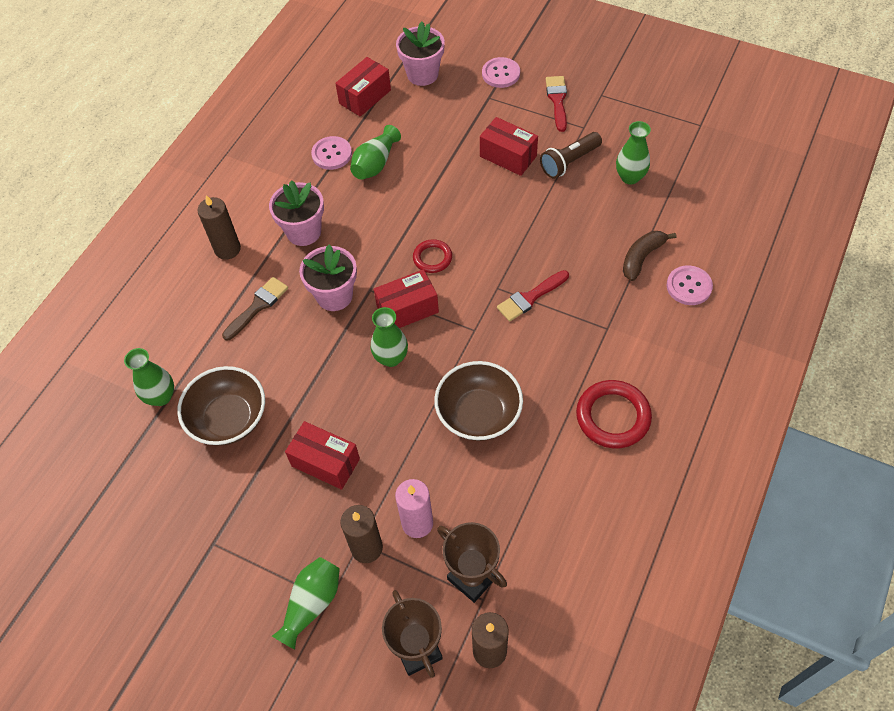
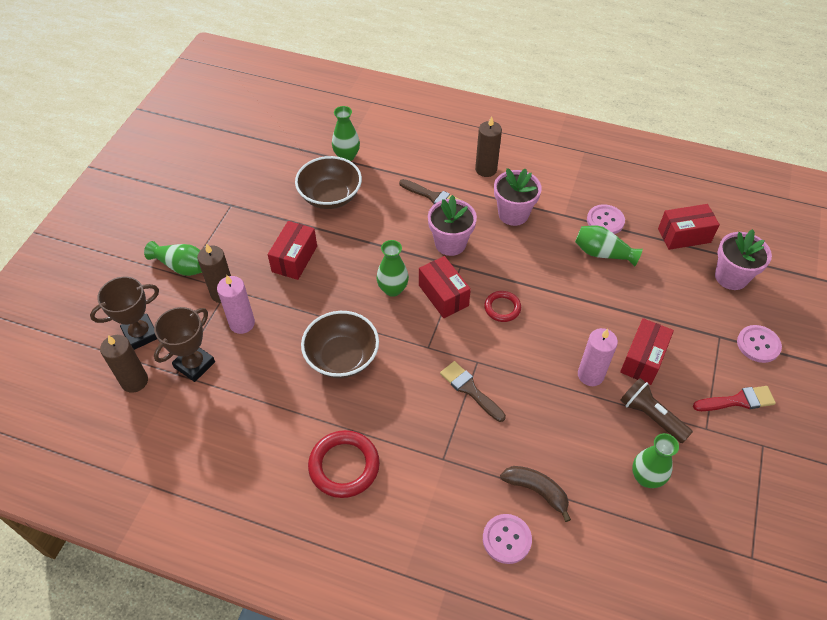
camera: 80 degrees right, 5 degrees down
(365, 97) = (684, 235): red box -> red box turned 45 degrees counterclockwise
(522, 198) = (590, 375): none -> pink candle
(530, 297) = (470, 389): red brush -> brown brush

